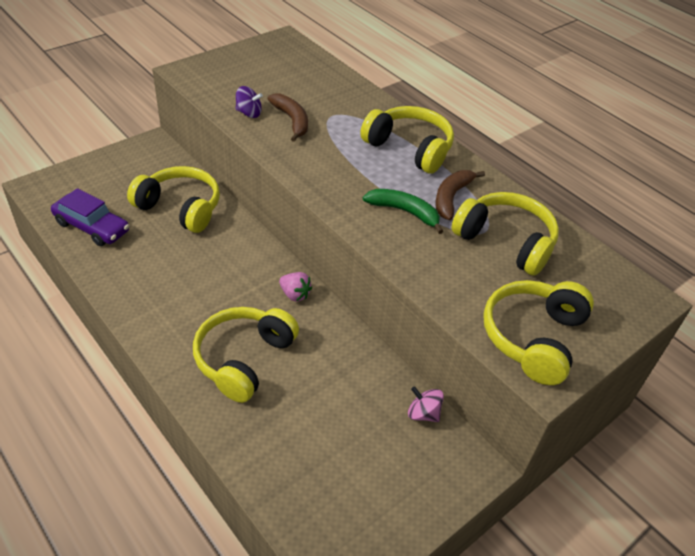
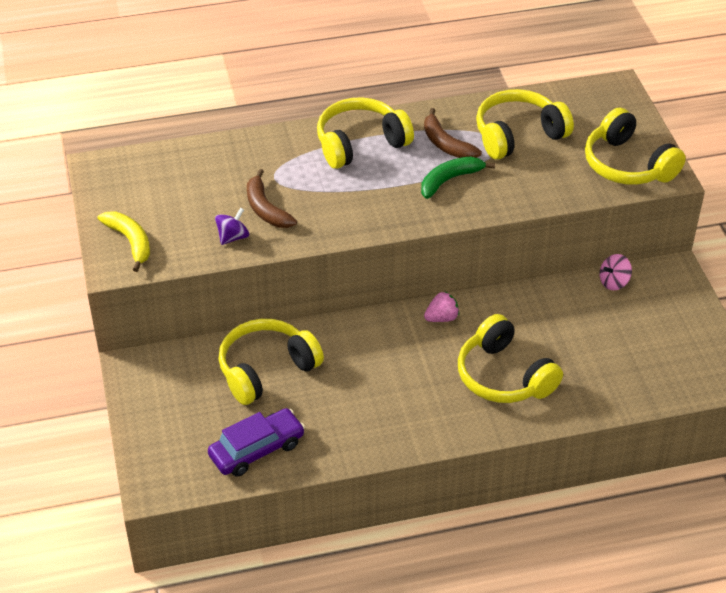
camera: 60 degrees left, 0 degrees up
(215, 71) = (130, 242): none -> yellow banana
(292, 120) = (266, 209): brown banana -> brown banana turned 120 degrees counterclockwise

